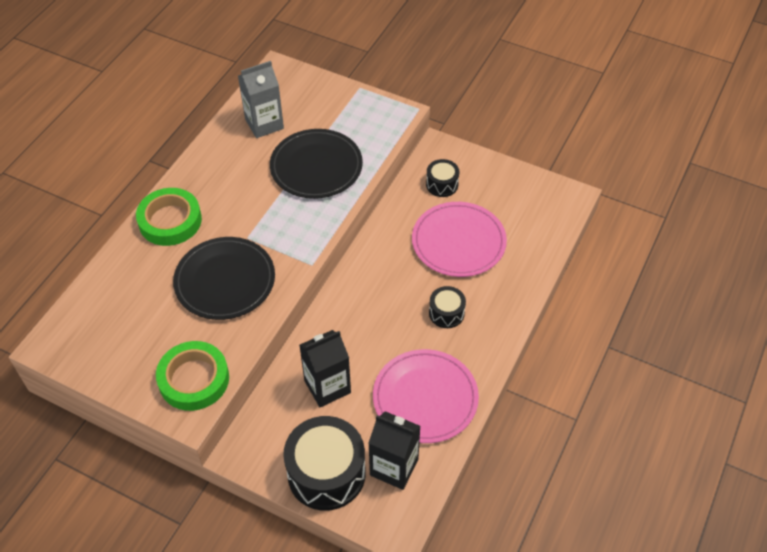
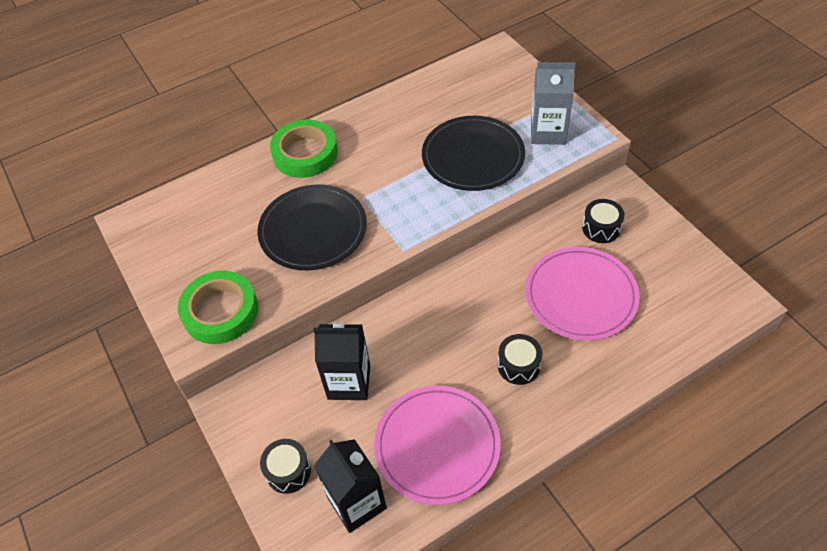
camera: 35 degrees right, 0 degrees up
(264, 124) = (451, 97): grey carton -> grey carton (548, 132)
(326, 473) = (288, 471): black drum -> black drum, size x0.51

